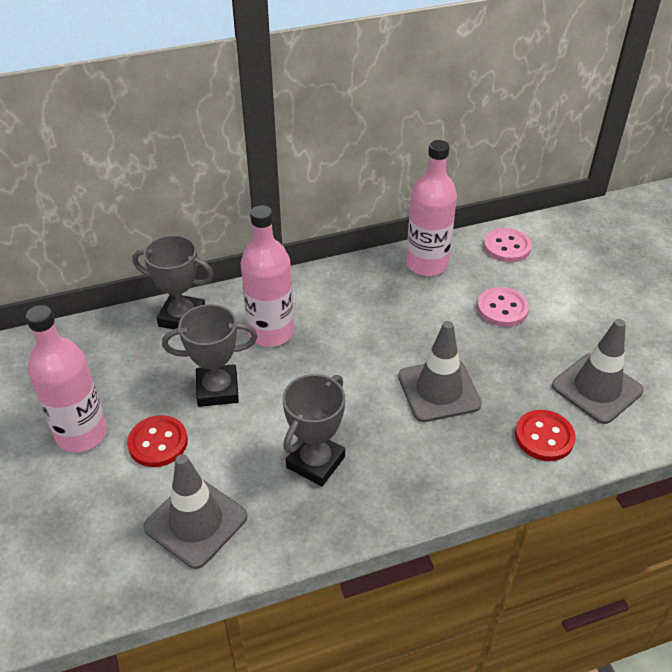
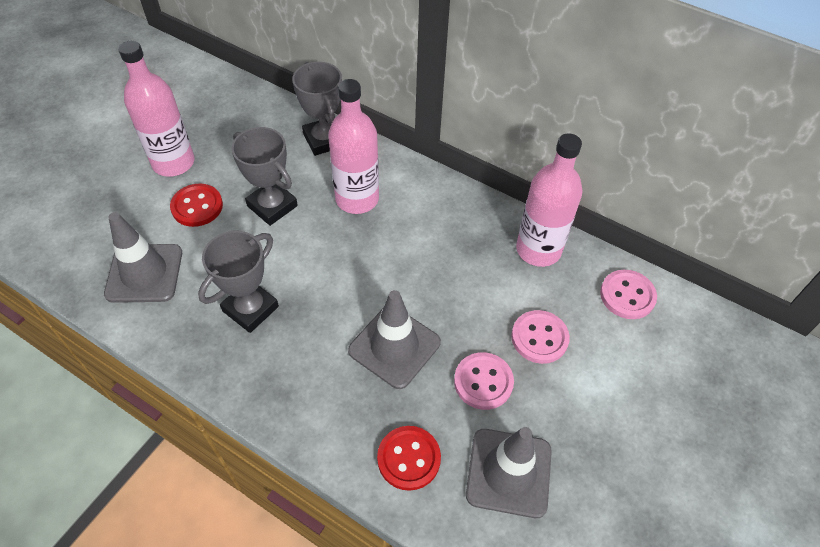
camera: 50 degrees right, 10 degrees up
(315, 462) = (250, 309): grey trophy -> grey trophy turned 45 degrees counterclockwise
(513, 359) = (483, 382): none -> pink button

